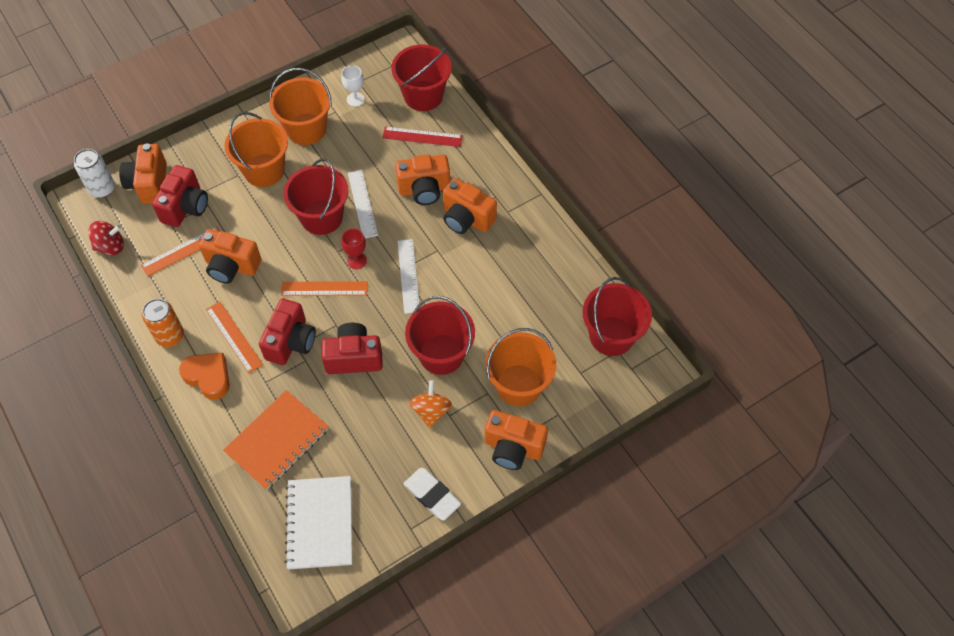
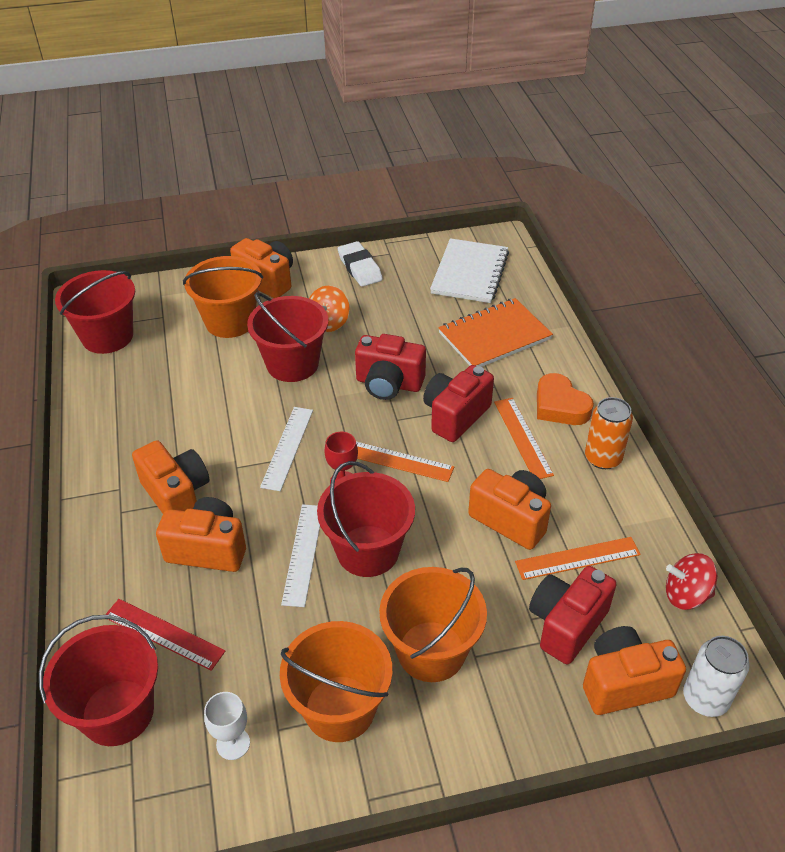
camera: 160 degrees left, 15 degrees down
(149, 184) = (624, 683): orange camera -> orange camera turned 120 degrees counterclockwise

